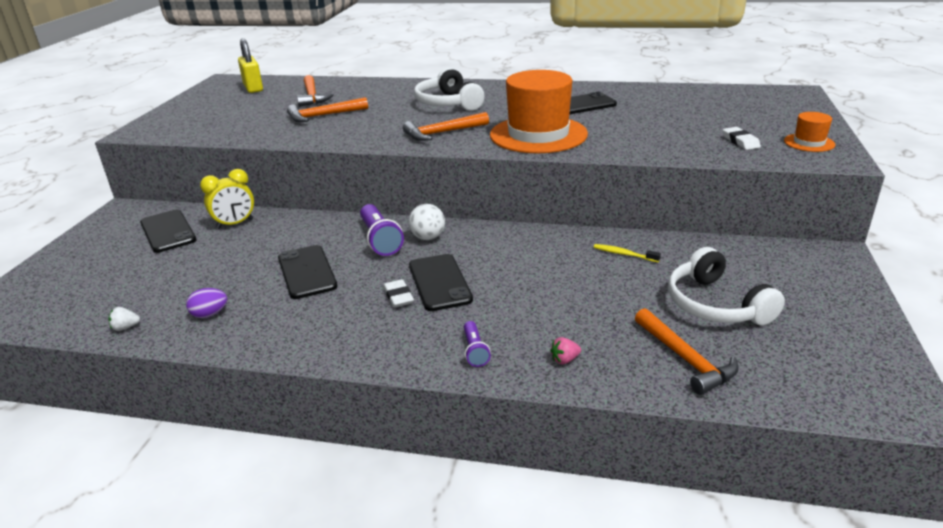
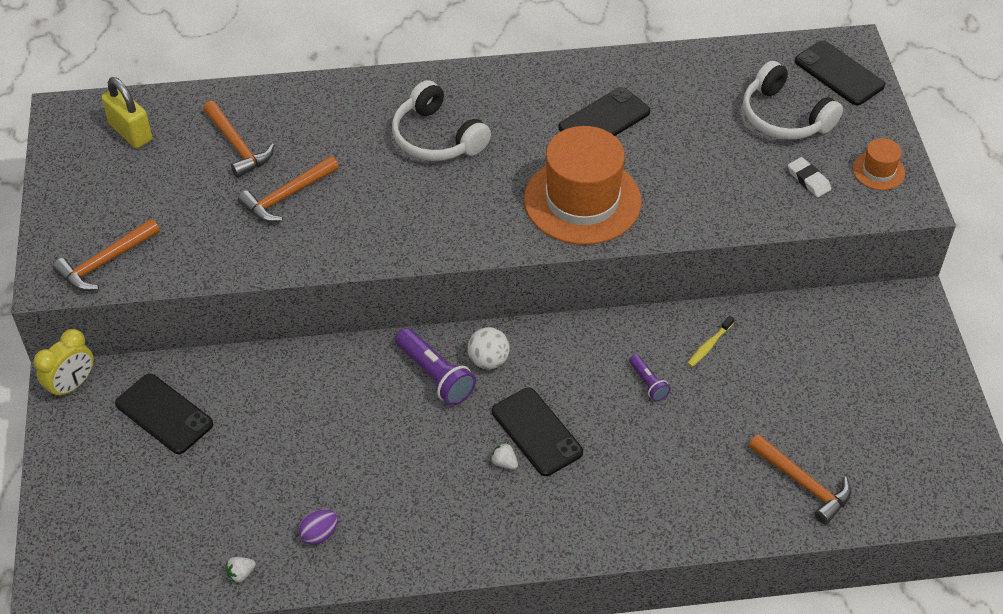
camera: 20 degrees left, 20 degrees up
(235, 224) = (240, 383): yellow clock -> yellow clock (72, 385)
(307, 272) = (383, 447): black phone -> black phone (839, 73)
(398, 296) = (504, 463): white eraser -> white strawberry
(443, 133) = (466, 215): orange hammer -> orange hammer (105, 262)
(475, 351) = (614, 519): purple flashlight -> purple flashlight (648, 383)
(564, 360) = (699, 510): pink strawberry -> none
(624, 254) = (709, 345): yellow toothbrush -> yellow toothbrush turned 60 degrees counterclockwise
(716, 304) = (814, 404): white headphones -> white headphones (784, 117)

